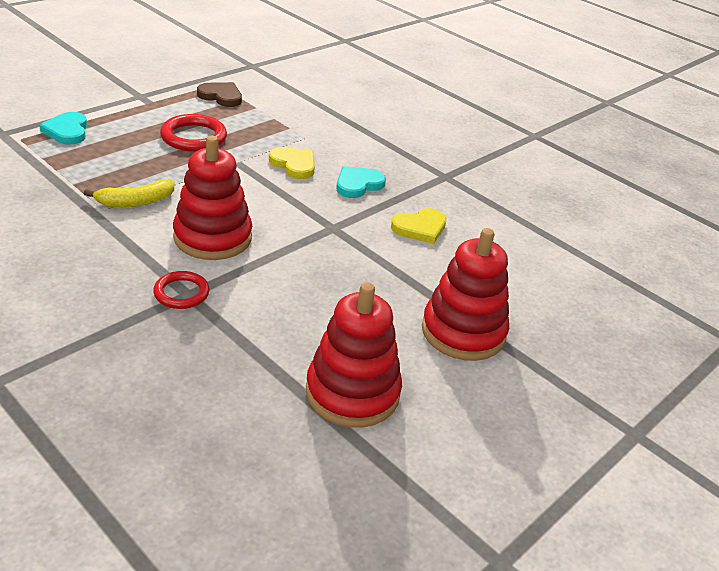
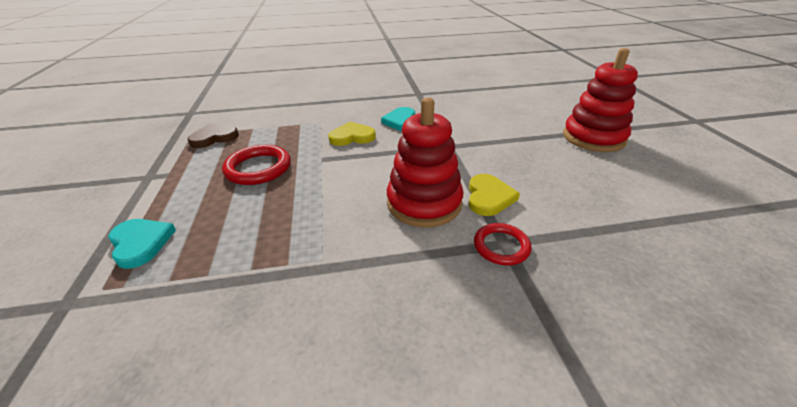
camera: 50 degrees left, 0 degrees up
(67, 131) = (141, 243): turquoise heart -> turquoise heart turned 150 degrees counterclockwise
(135, 202) = (329, 232): yellow banana -> none
(352, 393) = (660, 198): red stacking toy -> none
(420, 228) = (470, 117): yellow heart -> yellow heart (489, 197)

